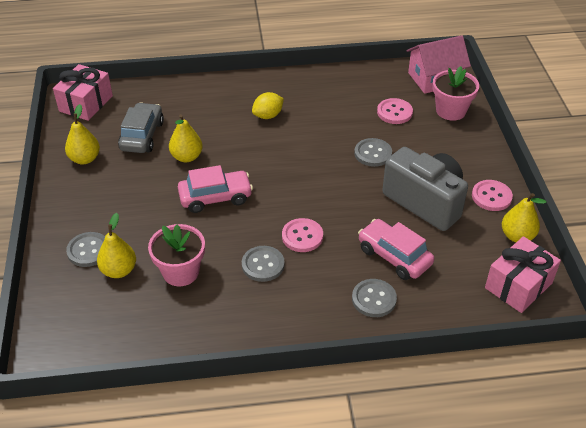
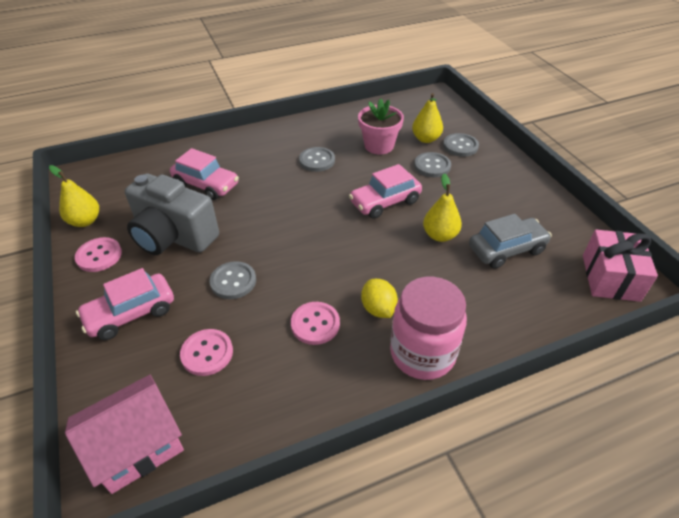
camera: 165 degrees right, 0 degrees up
(85, 159) = (539, 213): yellow pear -> none
(142, 136) = (506, 249): grey car -> grey car turned 105 degrees counterclockwise
(252, 88) = (422, 353): none -> pink jar
(268, 115) = (378, 309): yellow lemon -> yellow lemon turned 60 degrees counterclockwise
(302, 236) = (291, 185): pink button -> pink button (315, 324)
(374, 299) = (222, 155): grey button -> grey button (432, 166)
(451, 111) = (122, 375): pink flower pot -> none
(452, 145) = (131, 314): none -> pink car
(518, 285) = (99, 182): pink gift -> none

